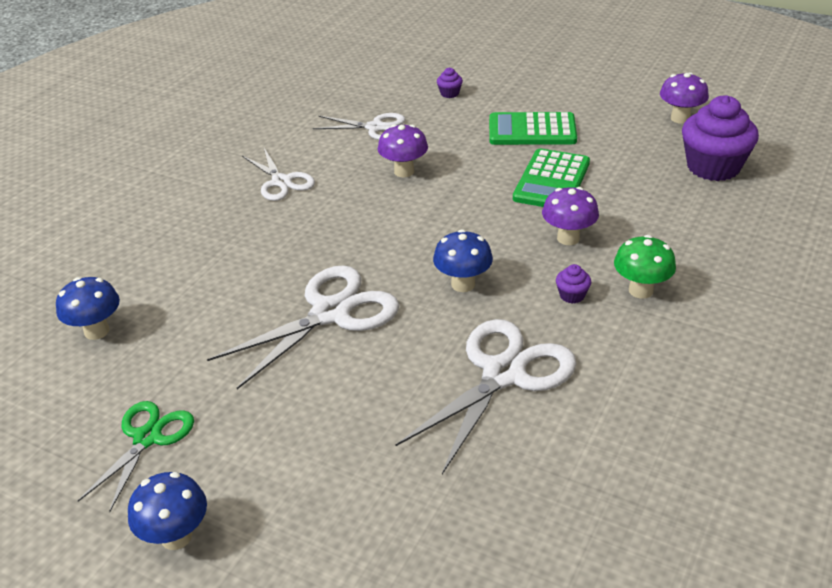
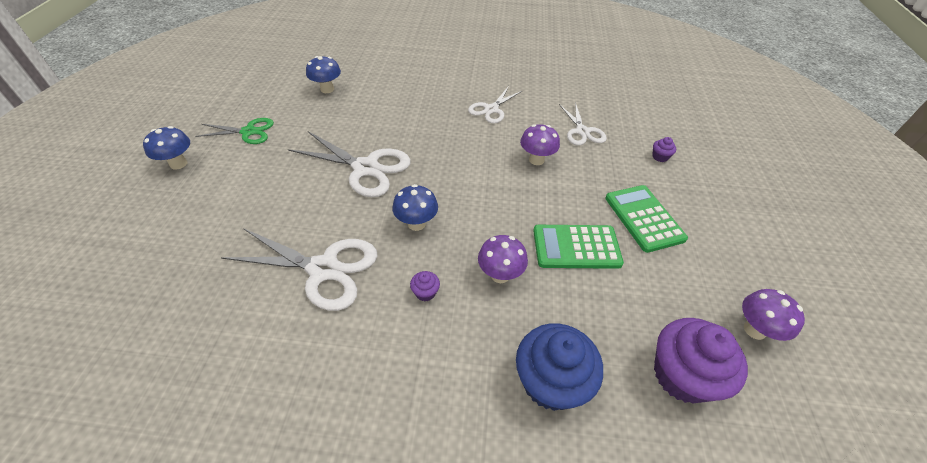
camera: 65 degrees right, 10 degrees up
(640, 290) = (448, 341): green mushroom -> none
(702, 237) = (551, 382): none -> blue cupcake

